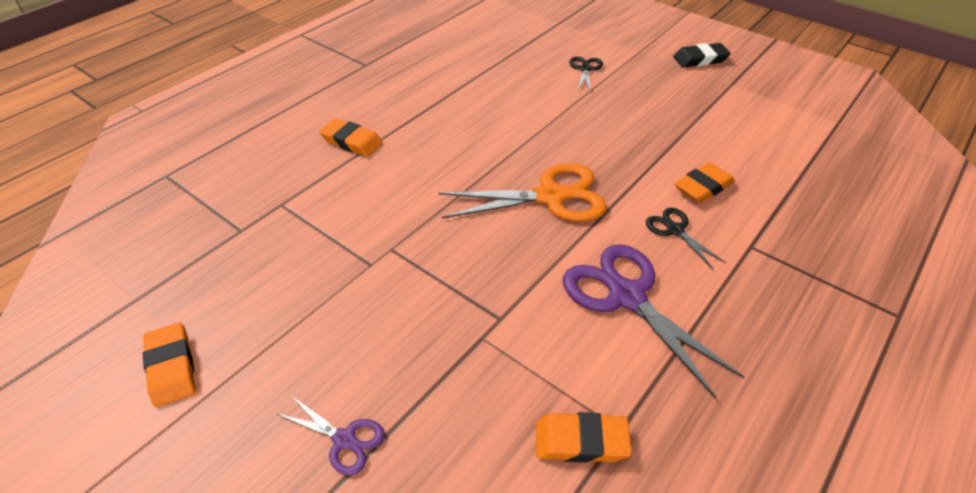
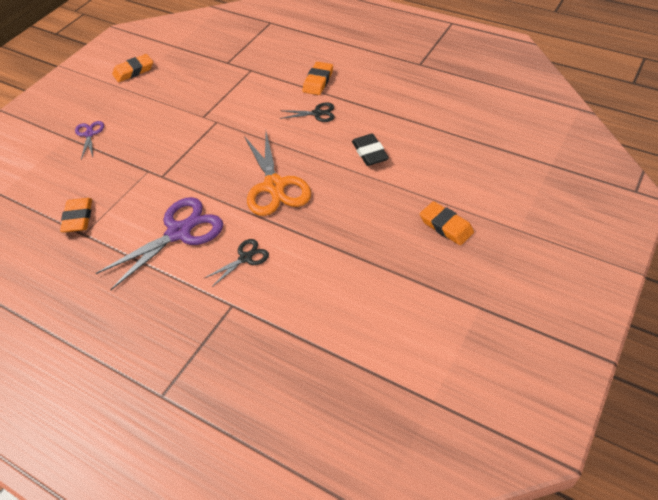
camera: 85 degrees right, 5 degrees up
(344, 440) = (89, 134): purple scissors -> purple scissors turned 150 degrees clockwise
(585, 69) = (464, 191): black scissors -> black scissors (317, 113)
(700, 59) = (523, 281): black eraser -> black eraser (369, 153)
(703, 187) = (300, 277): orange eraser -> orange eraser (446, 226)

